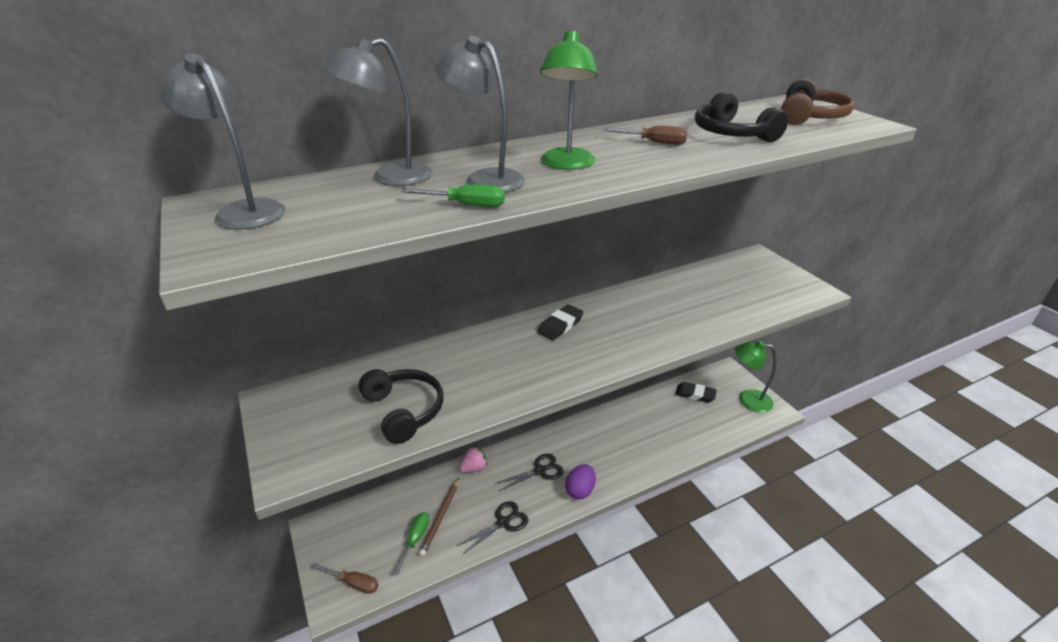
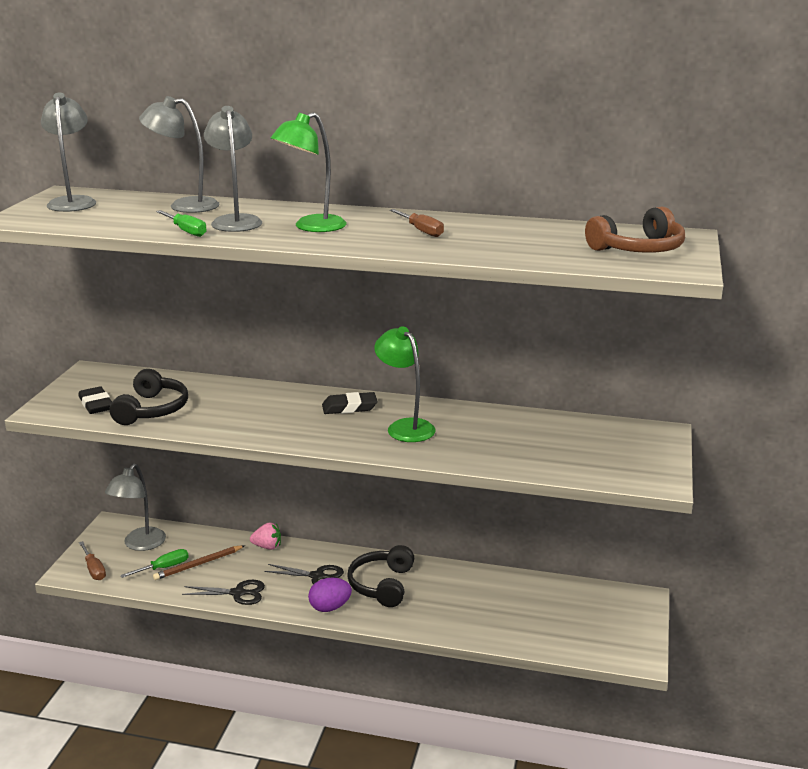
camera: 40 degrees right, 10 degrees down
(367, 531) = (140, 544): none -> grey lamp
(695, 394) = (564, 598): black eraser -> black eraser (96, 404)
(732, 134) = (510, 242): black headphones -> black headphones (382, 585)
(748, 400) = (620, 632): green lamp -> green lamp (405, 427)

